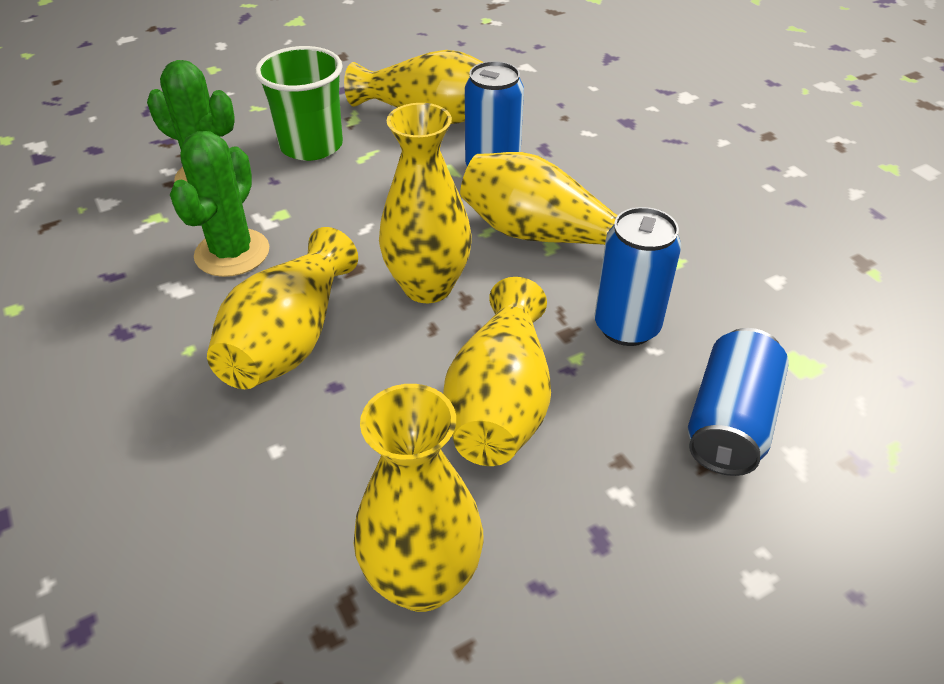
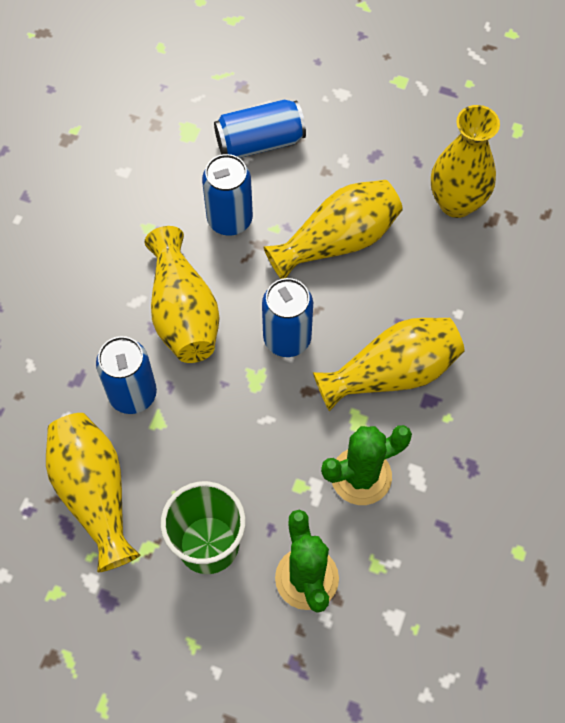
camera: 130 degrees left, 20 degrees up
(428, 286) = (287, 338): yellow vase -> blue can

